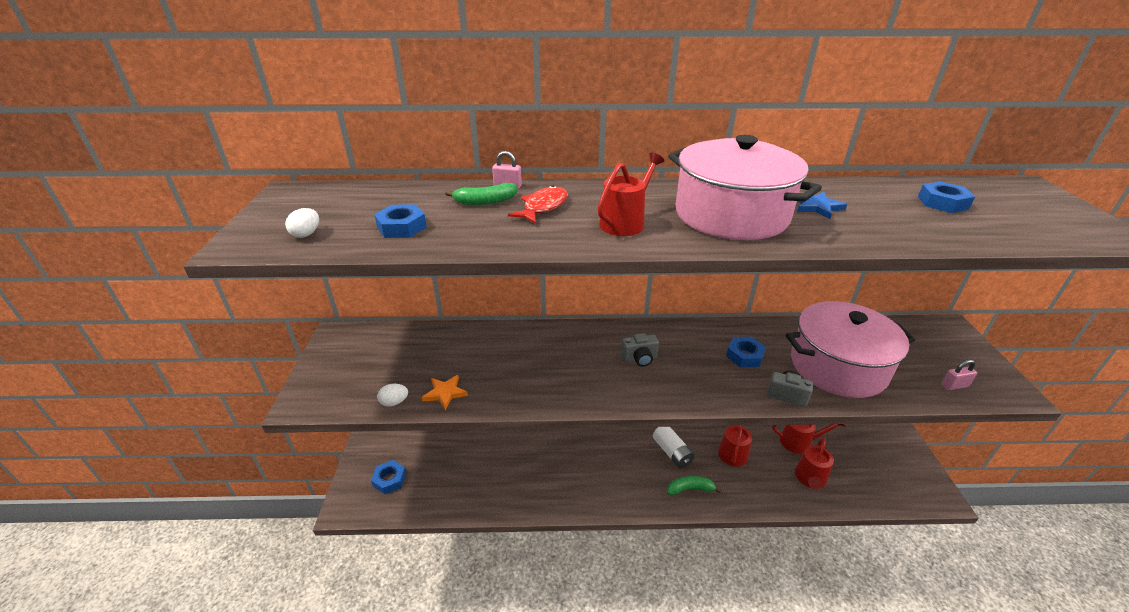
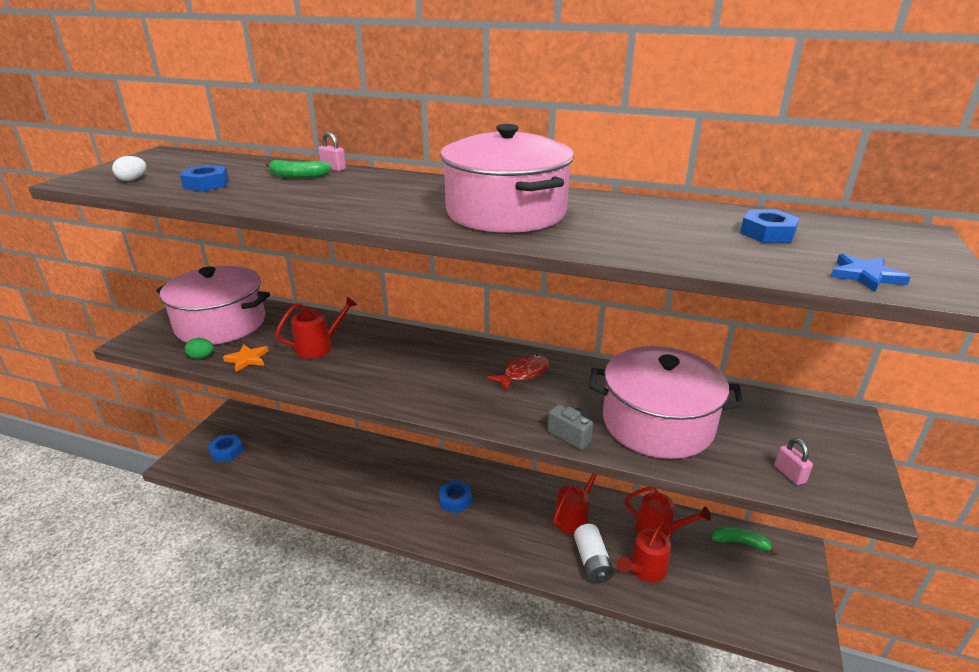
camera: 20 degrees right, 5 degrees down
(382, 360) = (221, 324): none -> pink pot
(394, 402) = (201, 357): white egg -> green egg
(543, 207) = (340, 185): red fish -> red fish (523, 373)
(625, 222) = (394, 205): red watering can -> red watering can (318, 347)
(639, 359) = (446, 370): grey camera -> none
(672, 452) = (504, 500): white battery -> white battery (592, 562)
(690, 489) = (499, 539): green banana -> green banana (740, 543)
(744, 356) = (559, 391): blue nut -> blue nut (455, 500)
(817, 207) = (609, 218): blue star -> blue star (865, 276)
(954, 385) = (789, 474): pink padlock -> pink padlock turned 60 degrees clockwise

